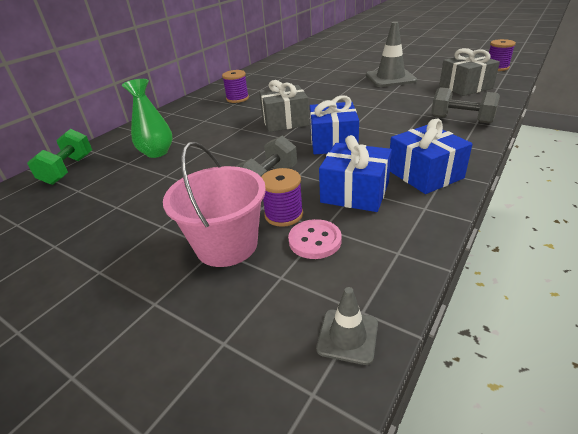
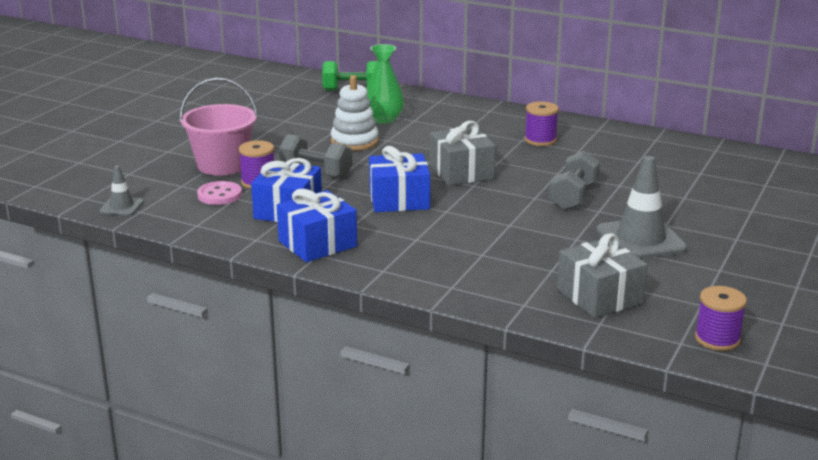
camera: 80 degrees right, 10 degrees down
(202, 164) = (354, 141): none -> white stacking toy
(461, 120) = (461, 278): grey dumbbell -> grey dumbbell (573, 197)

